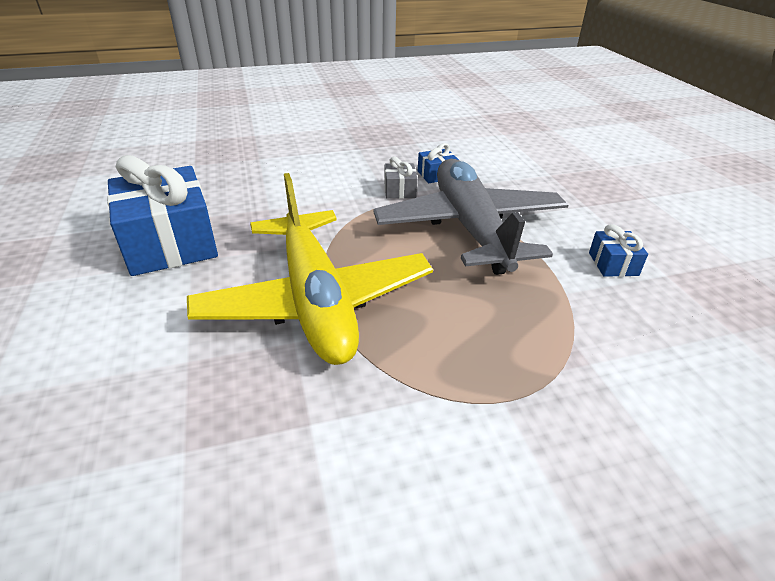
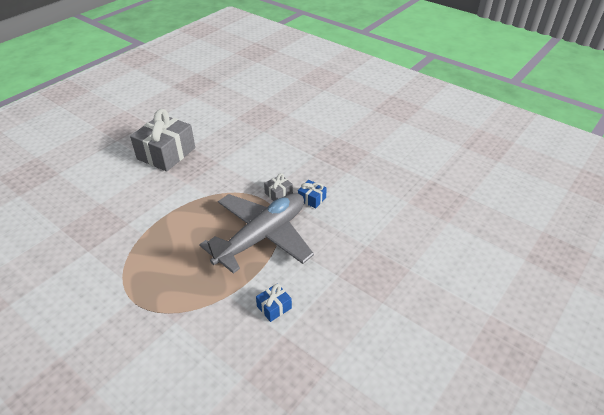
camera: 55 degrees right, 5 degrees up
(170, 243) = (166, 153): blue gift -> grey gift
(315, 300) = (158, 215): yellow plane -> none

